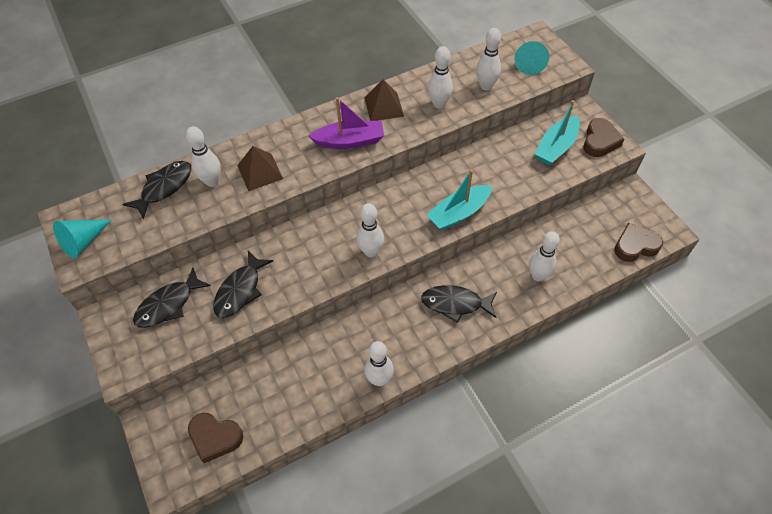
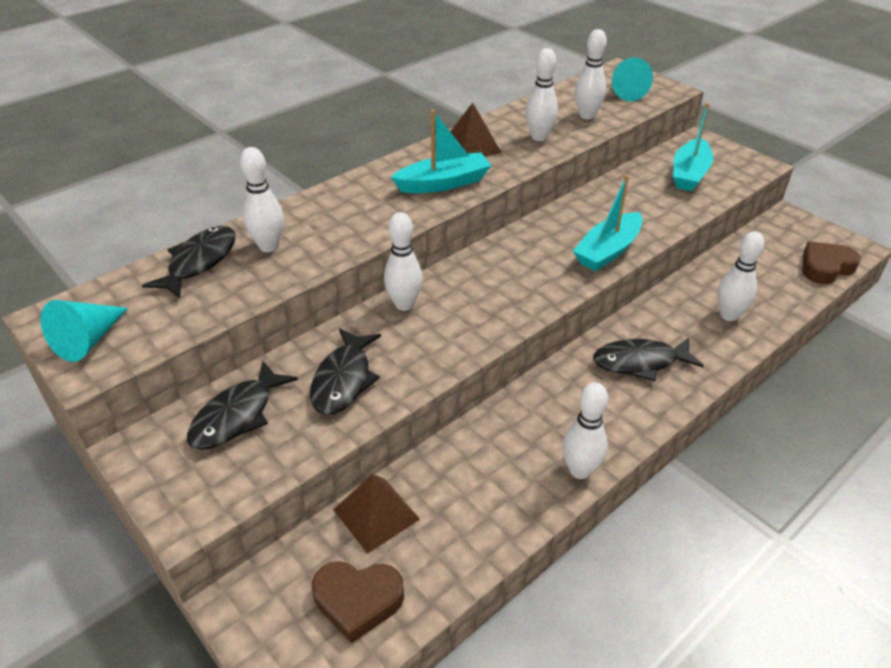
camera: 15 degrees left, 15 degrees down
(260, 172) = (334, 228): brown pyramid -> brown pyramid (376, 514)
(350, 141) = (443, 183): purple boat -> turquoise boat
(371, 252) = (513, 307): white bowling pin -> white bowling pin (404, 304)
(600, 141) = (736, 163): brown heart -> none

